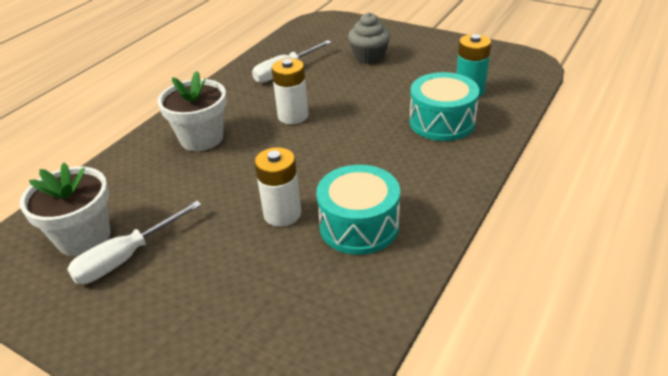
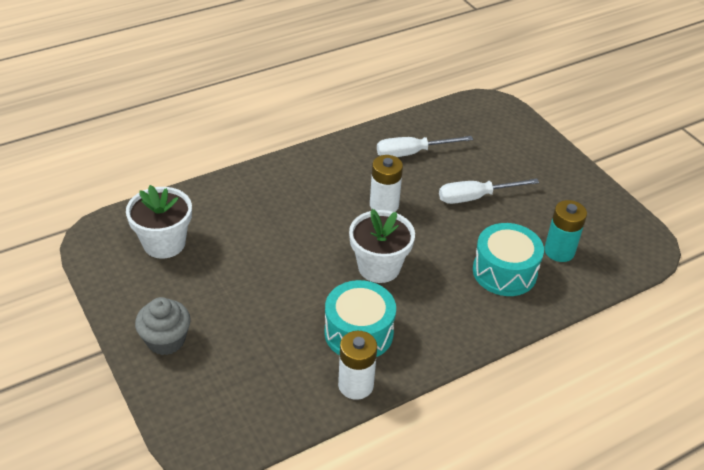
camera: 25 degrees right, 5 degrees up
(126, 257) = (182, 275): white screwdriver -> white screwdriver (475, 197)
(201, 138) = (297, 193): white flower pot -> white flower pot (379, 267)
(282, 214) = (310, 294): white battery -> white battery (355, 385)
(369, 57) = (500, 170): grey cupcake -> grey cupcake (166, 340)

